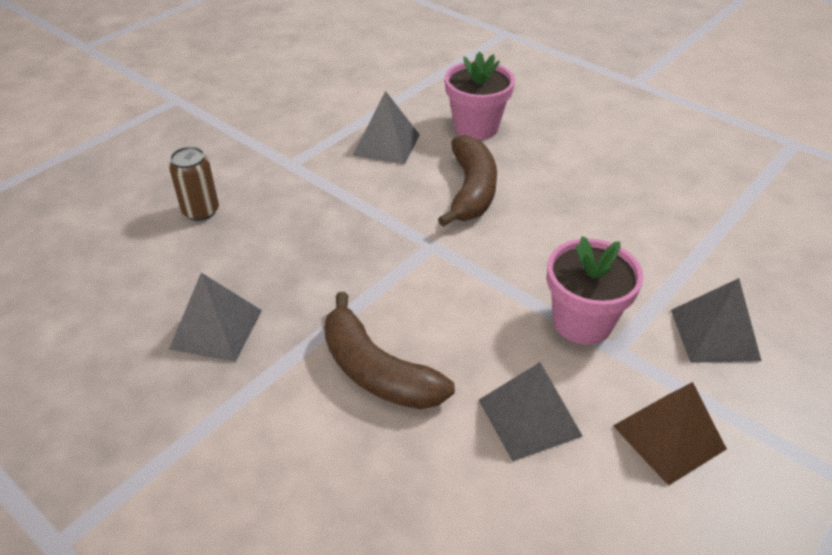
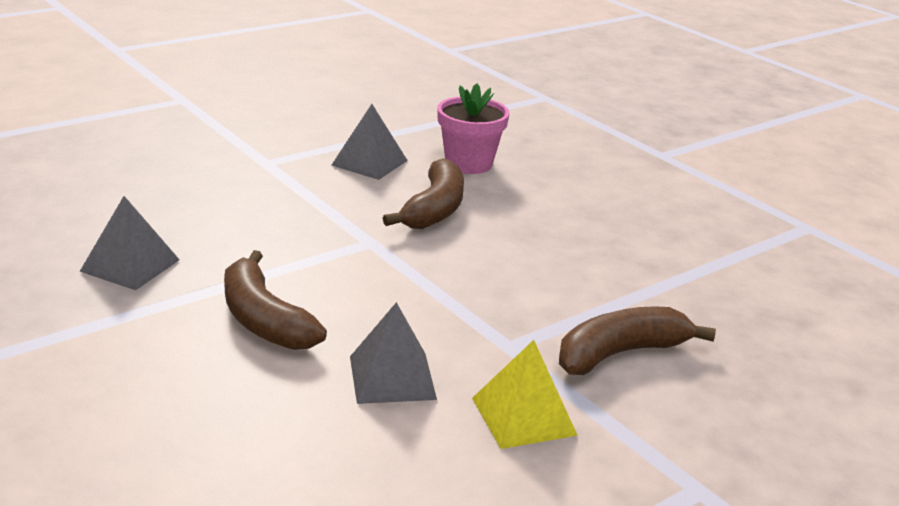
camera: 10 degrees right, 15 degrees down
(201, 211) = (161, 182): brown can -> none
(582, 322) = (488, 321): pink flower pot -> none
(668, 437) = (523, 416): brown pyramid -> yellow pyramid
(714, 334) = (620, 353): grey pyramid -> brown banana

